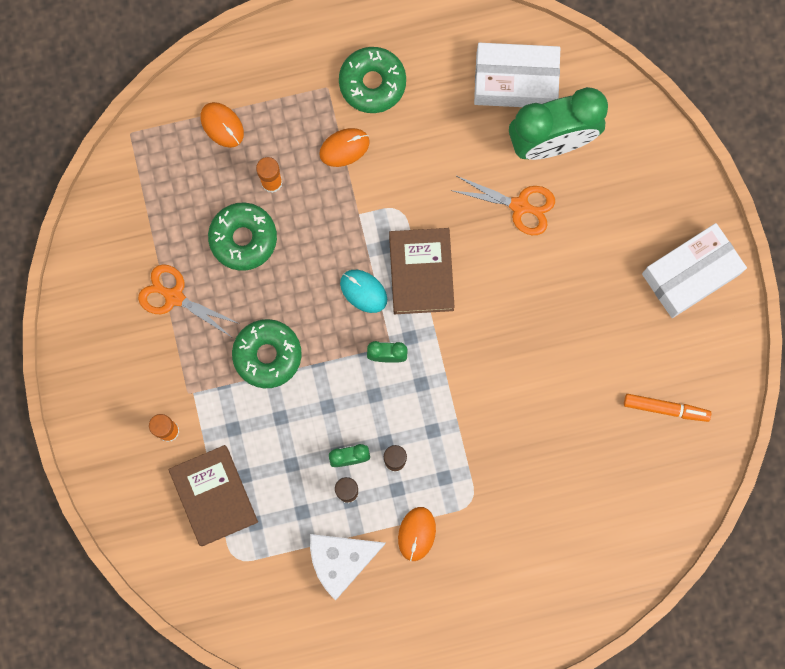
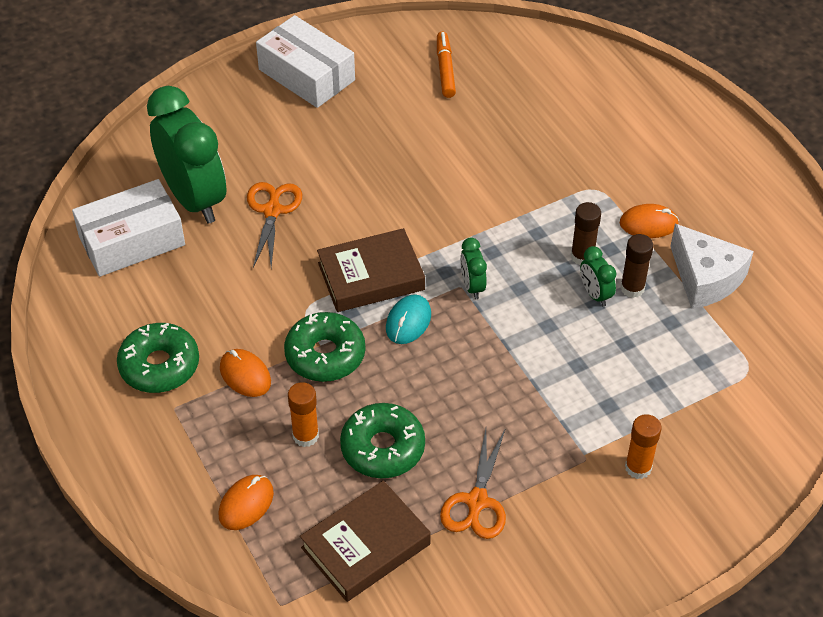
camera: 105 degrees left, 30 degrees down
(214, 496) = (691, 405): brown book -> brown book (366, 546)
(267, 355) = (512, 392): green donut -> green donut (325, 355)
(515, 81) = (132, 241): white box -> white box turned 75 degrees clockwise

